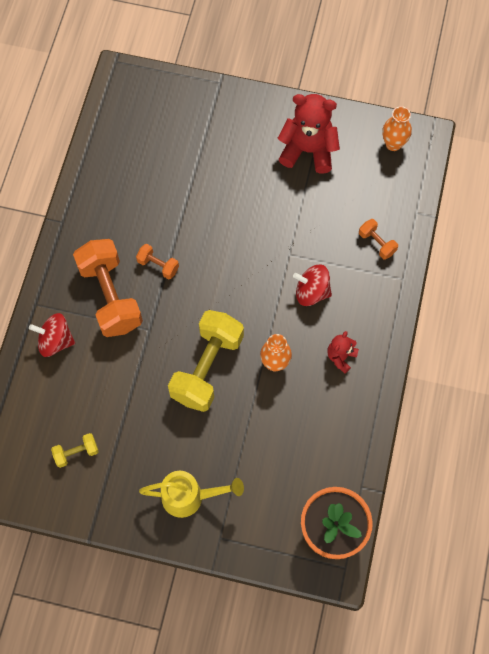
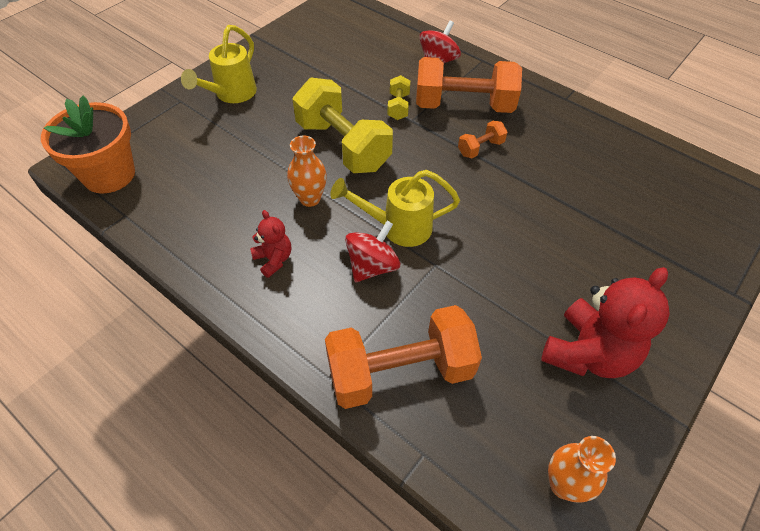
camera: 115 degrees right, 15 degrees down
(76, 453) = (326, 46): yellow dumbbell -> yellow dumbbell (398, 107)
(270, 291) = (397, 227): none -> yellow watering can
(377, 243) = (400, 371): orange dumbbell -> orange dumbbell, size x2.21

